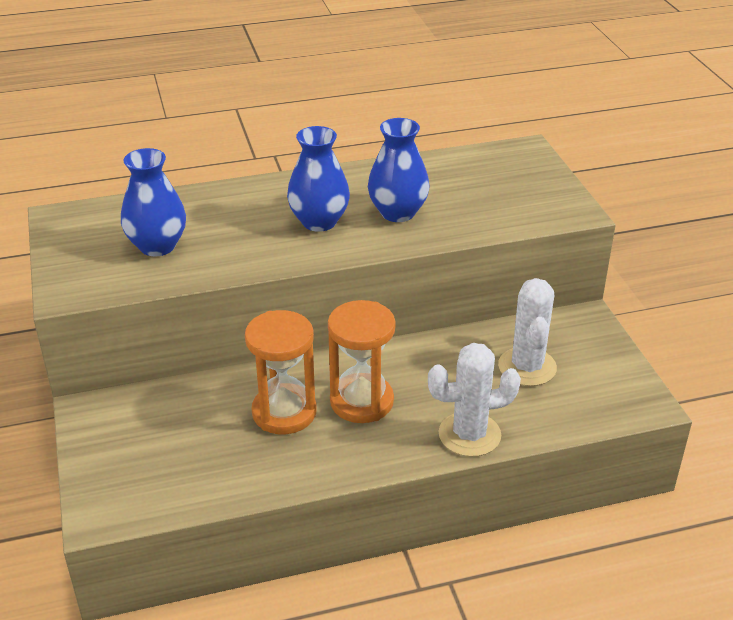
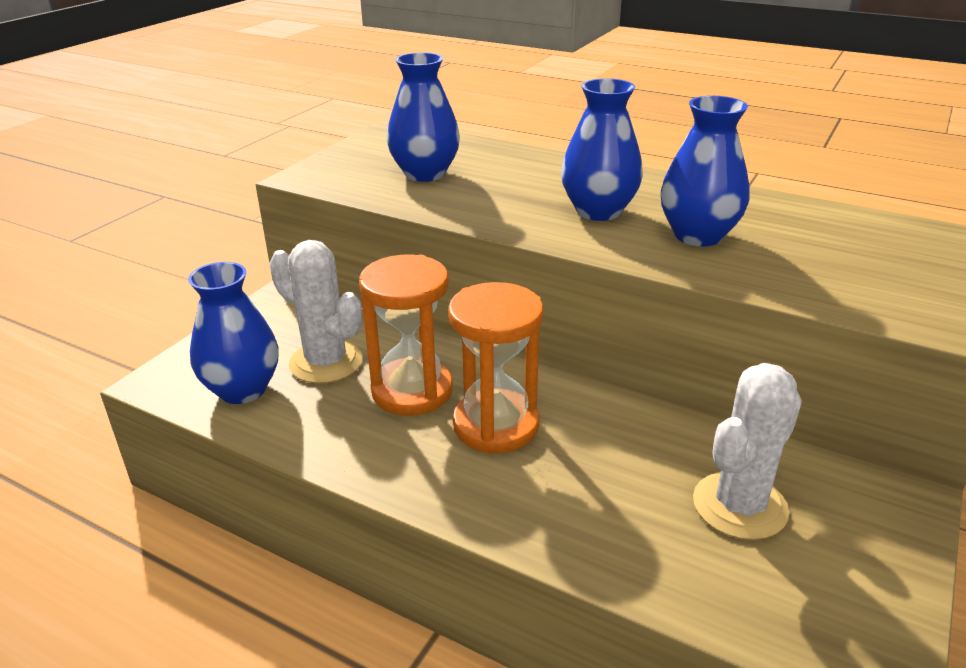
camera: 45 degrees right, 5 degrees down
(171, 482) = (242, 389): none -> blue vase
(469, 435) = (564, 534): white cactus -> white cactus (326, 362)

